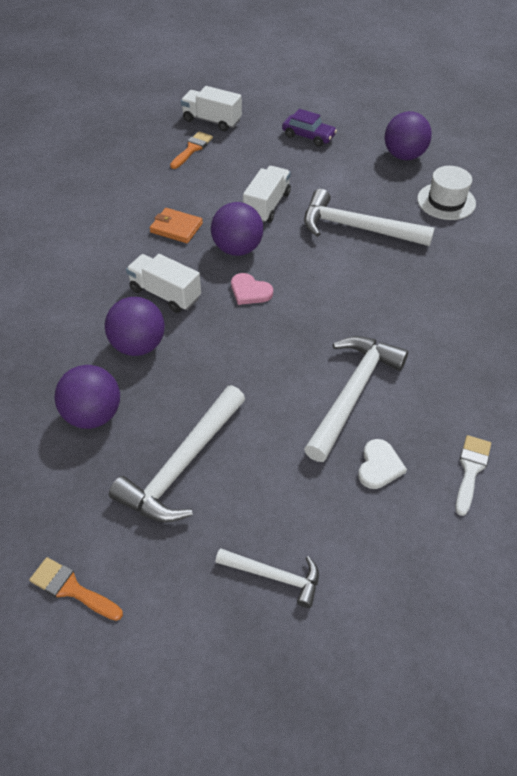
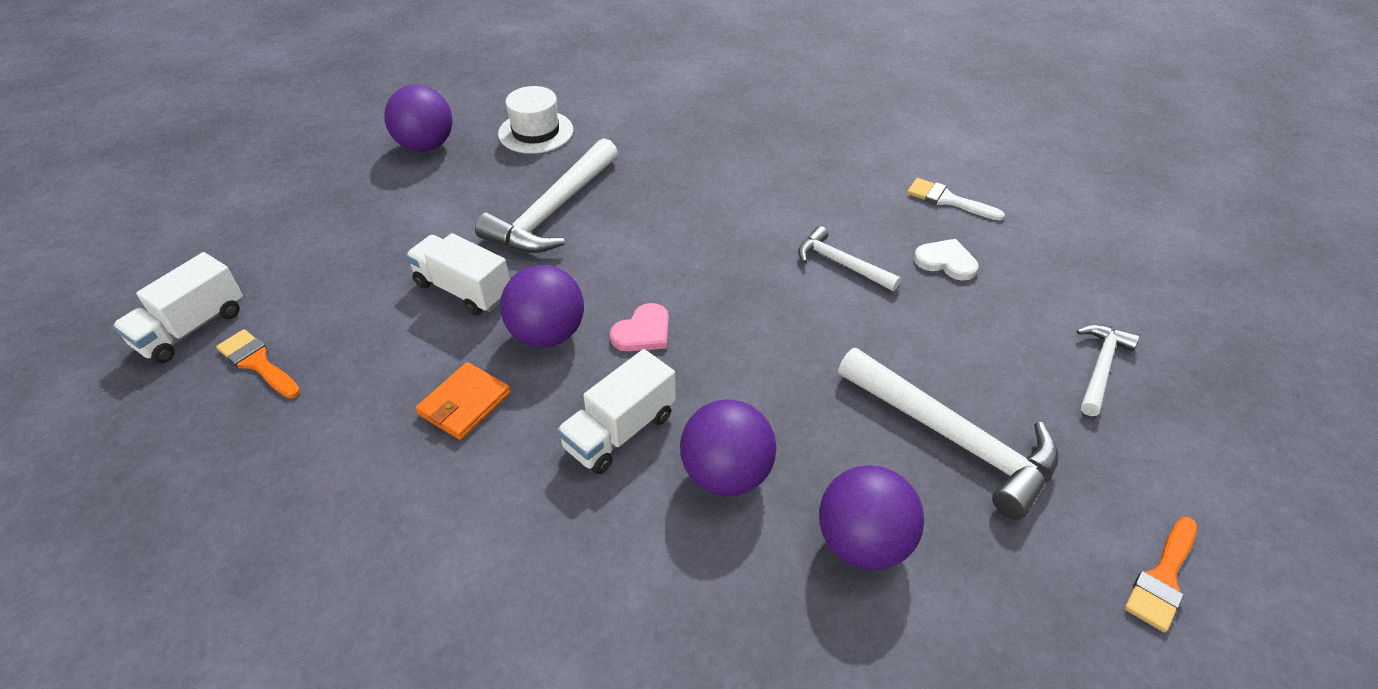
camera: 80 degrees left, 5 degrees down
(308, 136) = (320, 223): purple car -> none
(353, 393) = (841, 263): white hammer -> white hammer, size x0.56

